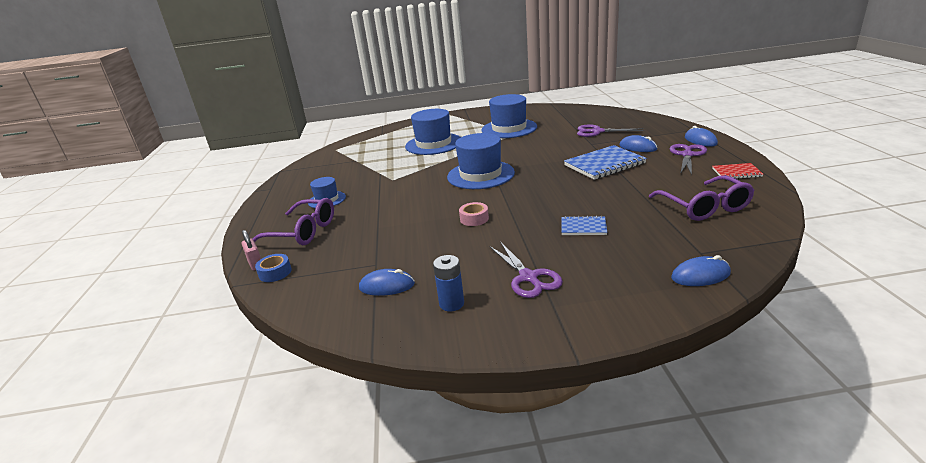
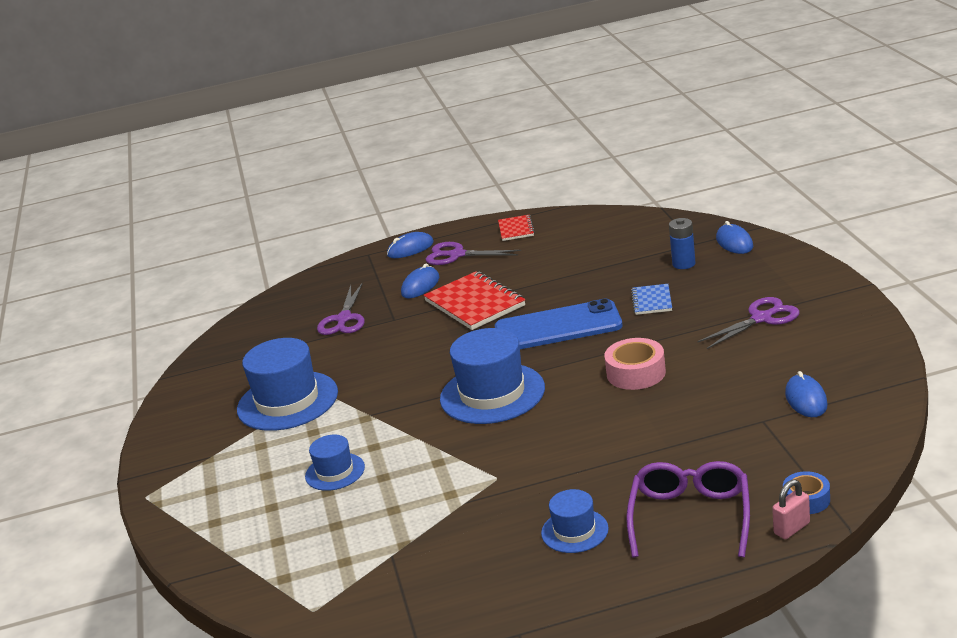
camera: 95 degrees left, 0 degrees up
(434, 144) = (335, 472): blue hat -> blue hat, size x0.54
(451, 304) = (822, 352): blue battery -> blue battery (683, 264)
(474, 219) = (636, 373): pink tape -> pink tape, size x1.53
(556, 192) = (558, 327): none -> blue phone
(604, 164) = (475, 303): blue notebook -> red notebook
(704, 207) = (600, 244): purple glasses -> none

